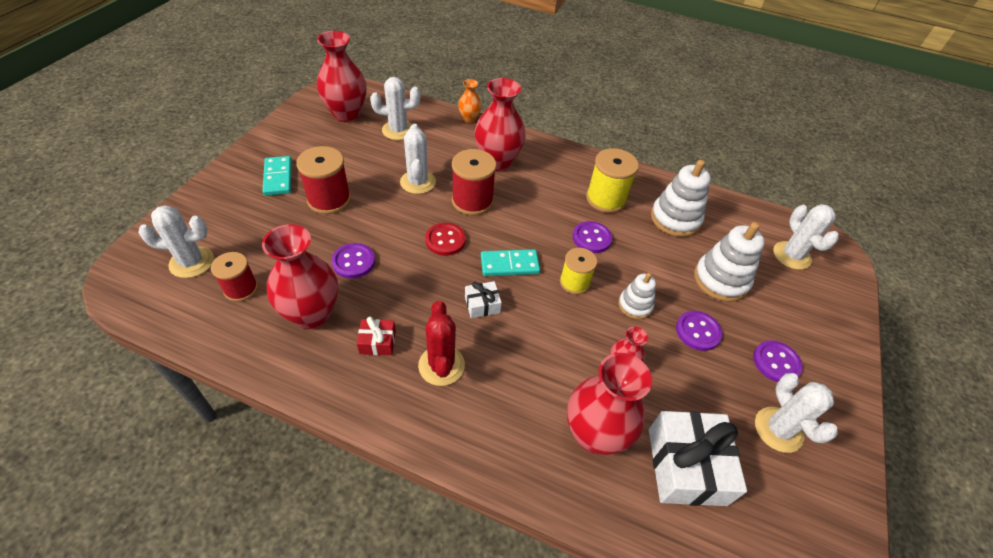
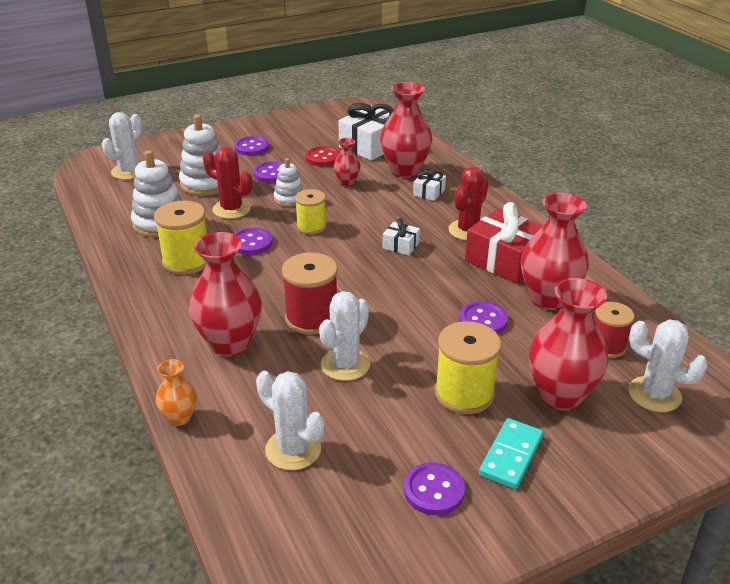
camera: 135 degrees left, 15 degrees down
(311, 144) = (434, 490): none -> purple button
(329, 199) = (464, 393): red spool -> yellow spool
(346, 114) = (338, 523): red vase -> red vase (560, 395)
(377, 342) = (505, 260): red gift -> red gift, size x2.05
(445, 240) = (379, 298): red button -> red button (323, 158)
(509, 265) = (346, 257): turquoise domino -> none
(531, 407) = (429, 192): none -> white gift
(656, 263) = (231, 209): none -> red cactus
(778, 429) = (301, 134): white cactus -> none

